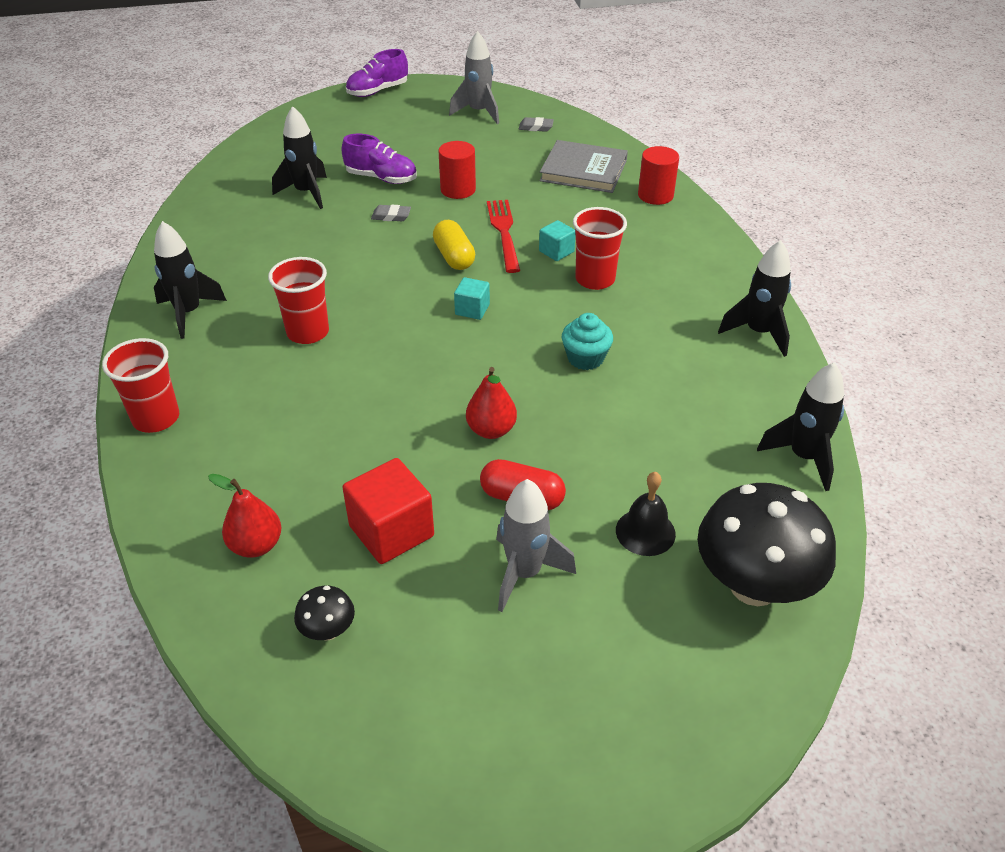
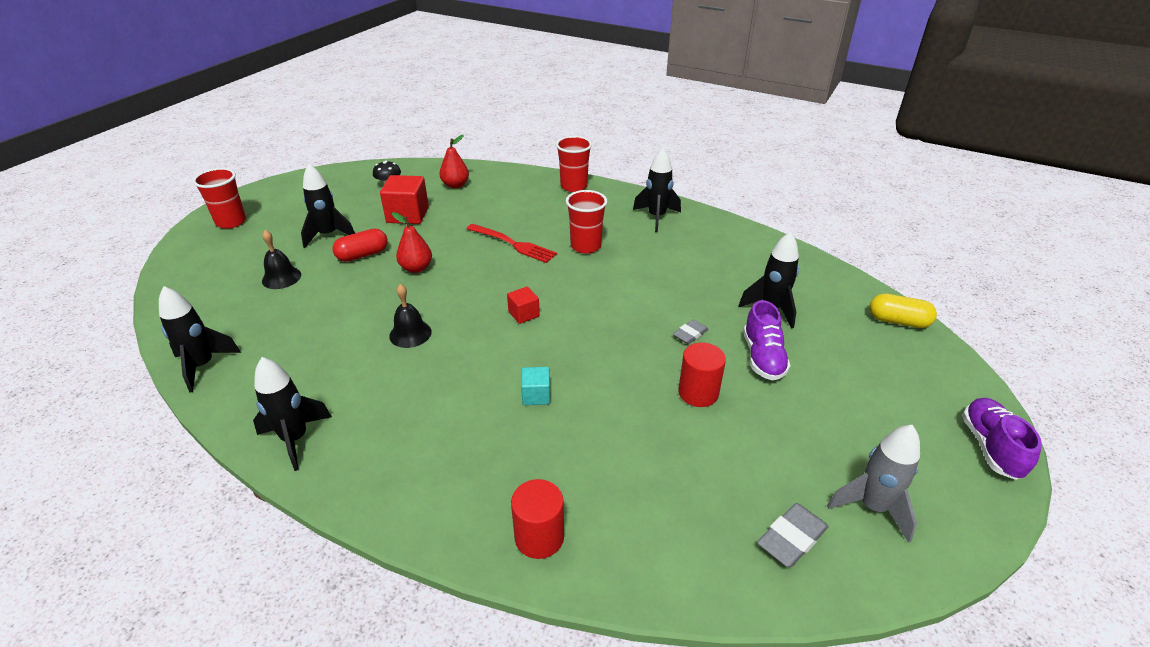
camera: 130 degrees right, 5 degrees down
(381, 178) = (763, 357): purple shoe -> purple shoe turned 60 degrees counterclockwise
(454, 257) = (595, 337): yellow capsule -> yellow capsule (898, 321)
(472, 309) = (524, 314): turquoise cube -> red cube
(504, 232) = (598, 381): red fork -> red fork (513, 244)
(524, 573) = (328, 235): grey rocket -> black rocket
(536, 127) = (792, 538): grey eraser -> grey eraser, size x1.52
(583, 170) = (649, 511): grey book -> none
(585, 358) = (410, 334): turquoise cupcake -> black bell
(595, 279) = (475, 393): red cup -> red cup (231, 222)
(753, 585) = (202, 290): black mushroom -> none

